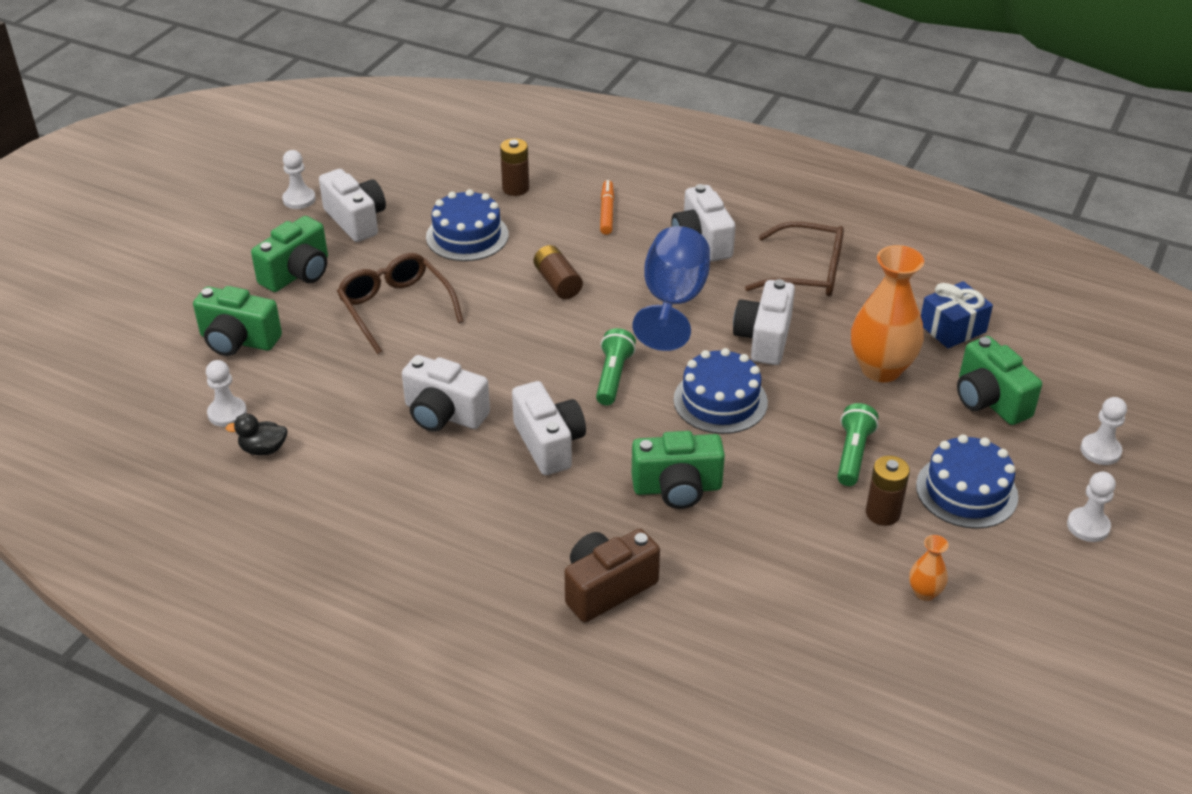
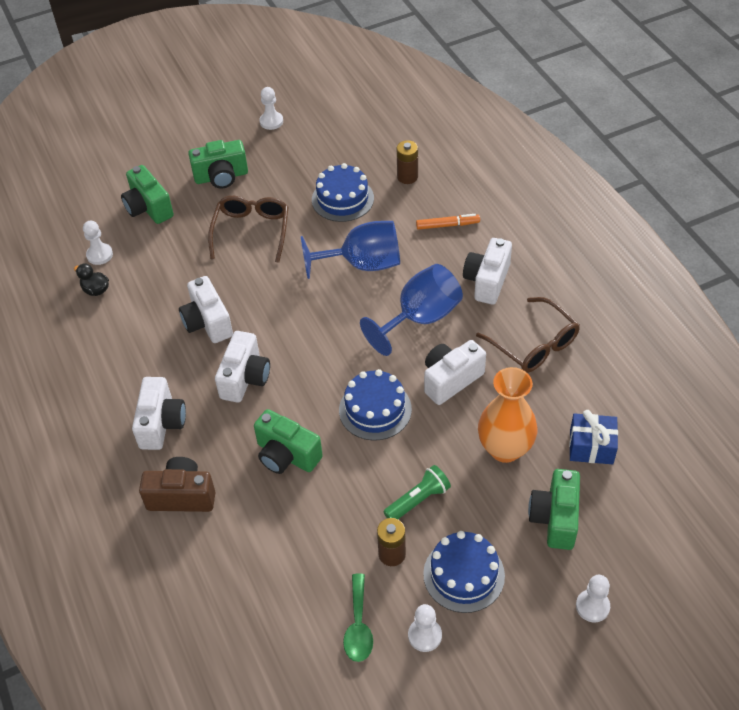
camera: 40 degrees right, 10 degrees up
(356, 220) = (289, 154): white camera -> white camera (161, 424)
(557, 283) = (362, 264): brown battery -> blue goblet
(607, 212) = (447, 225): orange marker -> orange marker turned 45 degrees clockwise
(613, 376) = (328, 353): green flashlight -> none
(924, 592) = (358, 626): orange vase -> green spoon
(1088, 526) = (518, 655): white pawn -> white pawn (425, 635)

